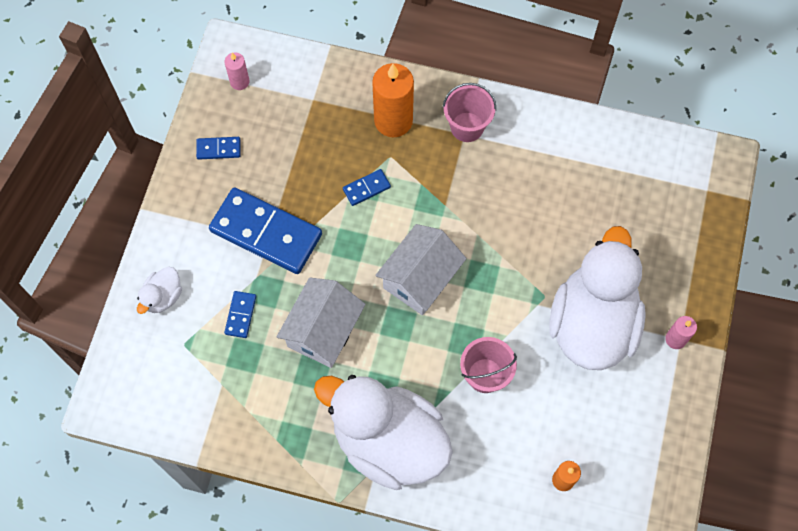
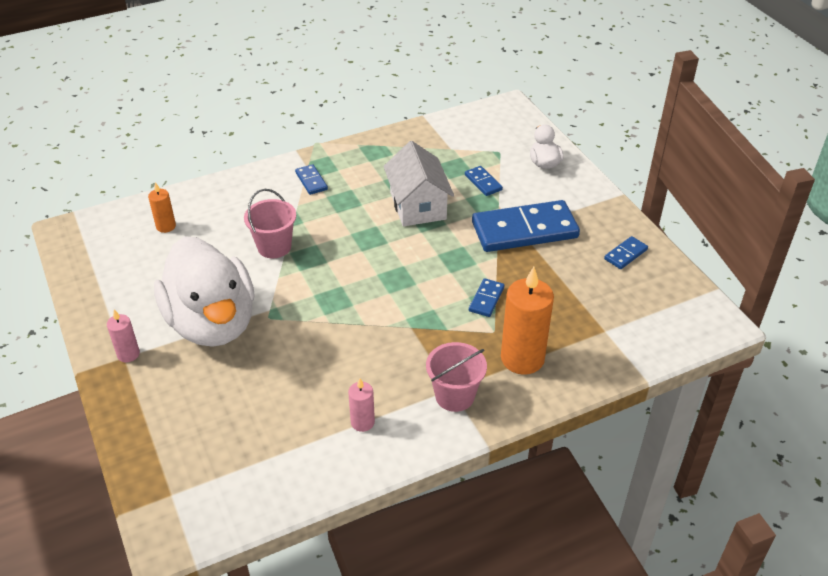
camera: 140 degrees right, 25 degrees down
(239, 82) = (675, 304): pink candle -> pink candle (362, 422)
(388, 441) = (311, 181): white duck -> blue domino
(420, 279) = (380, 271): white house -> none

